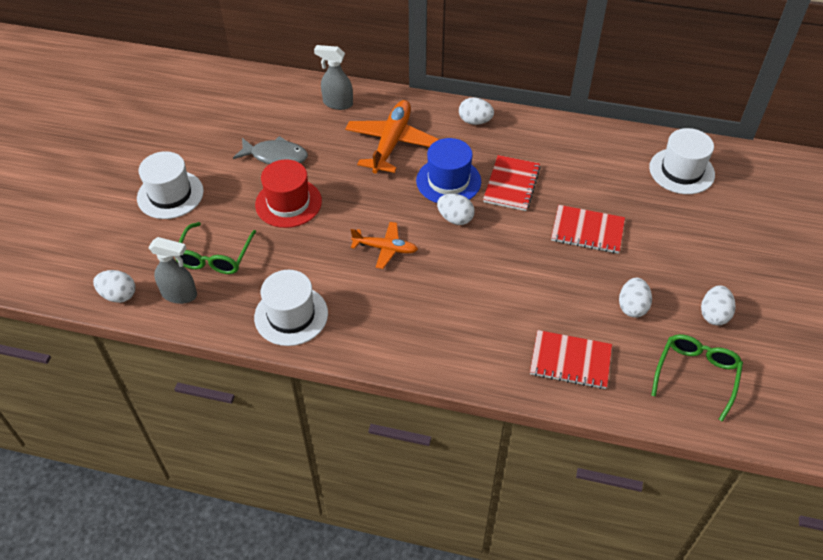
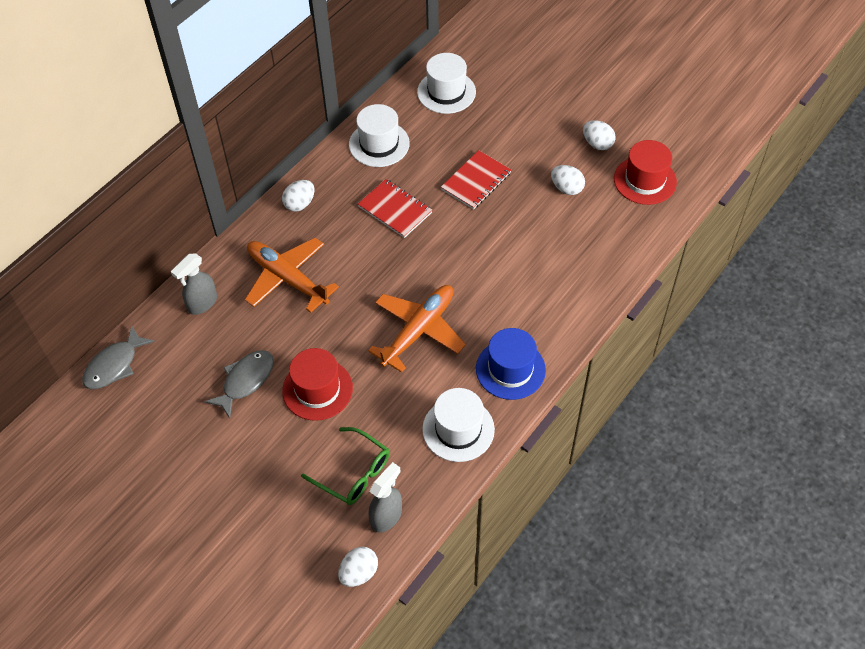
camera: 65 degrees left, 5 degrees up
(170, 194) = (244, 492): white hat -> white hat (379, 144)
(255, 80) = (114, 365): none -> grey fish
(385, 248) = (418, 331): orange plane -> orange plane, size x1.72
(448, 181) = (363, 253): blue hat -> blue hat (510, 369)
(455, 218) = (412, 266): white egg -> none
(570, 361) = (598, 249): red notebook -> none
(696, 375) = (645, 180): green glasses -> red hat

